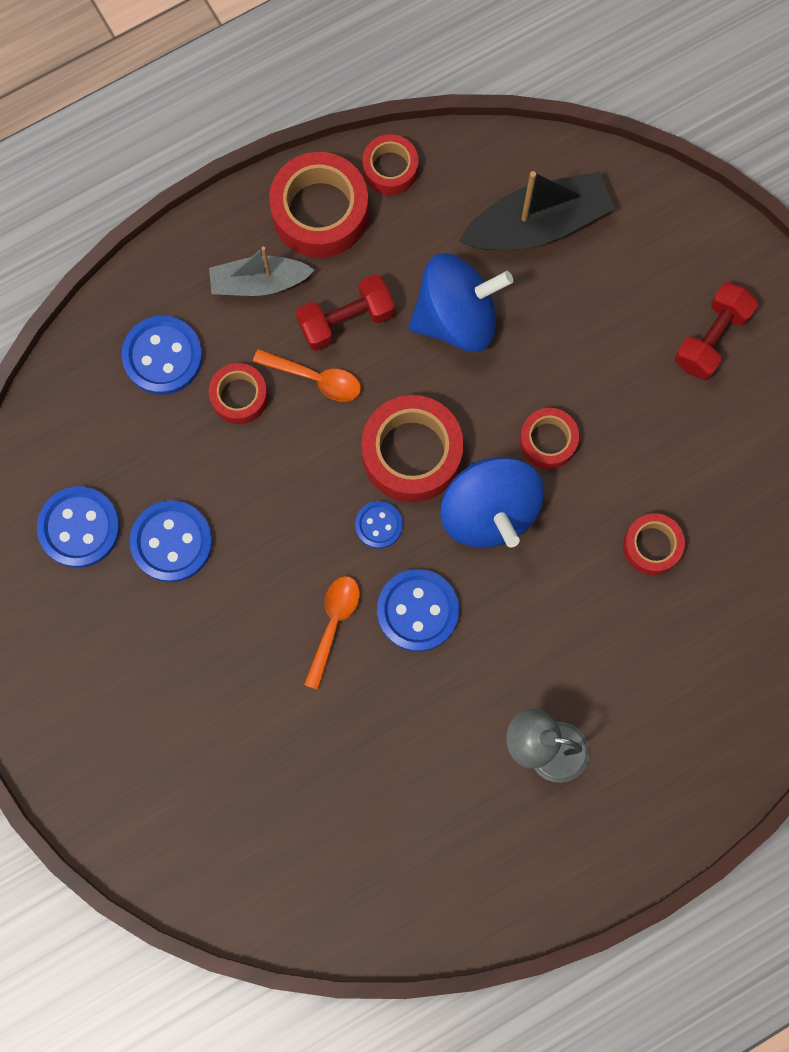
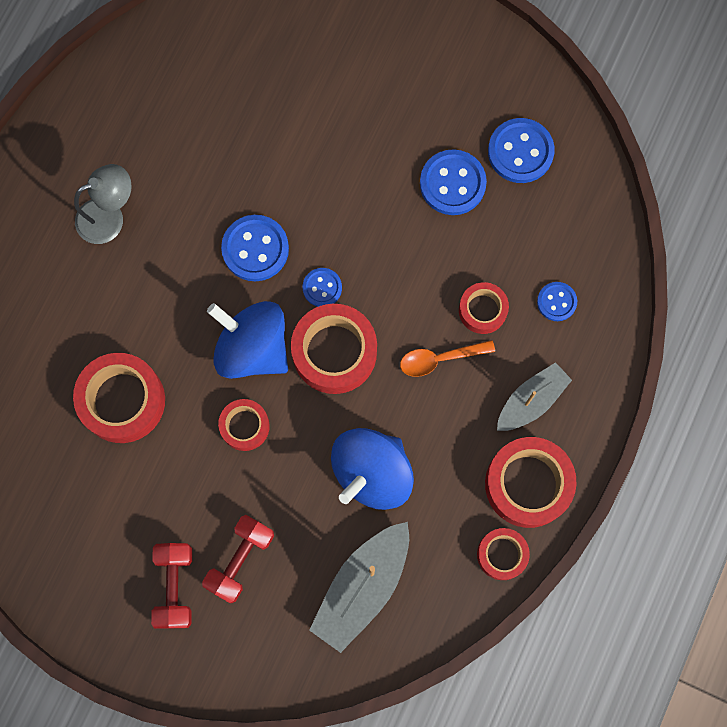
camera: 145 degrees right, 0 degrees up
(162, 356) = (556, 302): blue button -> blue button, size x0.59
(333, 624) = (305, 203): orange spoon -> none
(346, 320) = (449, 416): red dumbbell -> red dumbbell (240, 560)
(538, 224) = (362, 587): black boat -> grey boat
(652, 546) = (122, 401): red tape -> red tape, size x1.74

